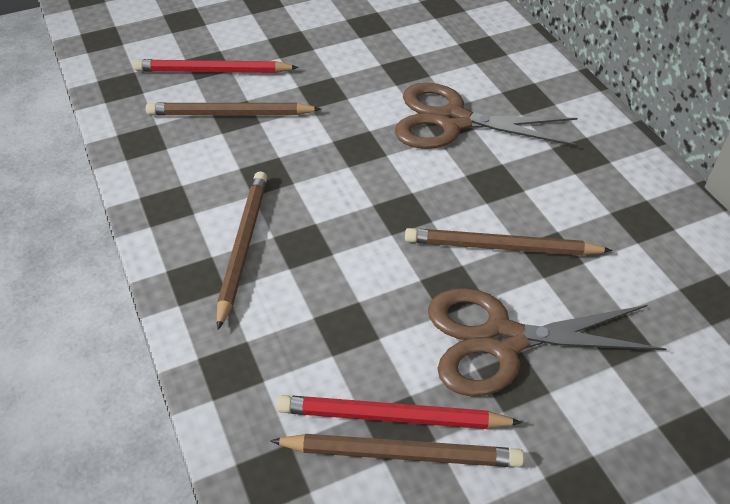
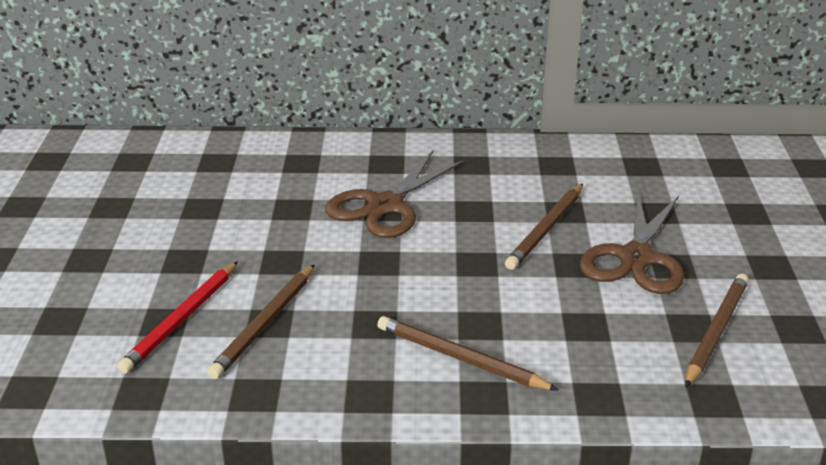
camera: 65 degrees left, 15 degrees down
(392, 417) = (682, 326): red pencil -> none

